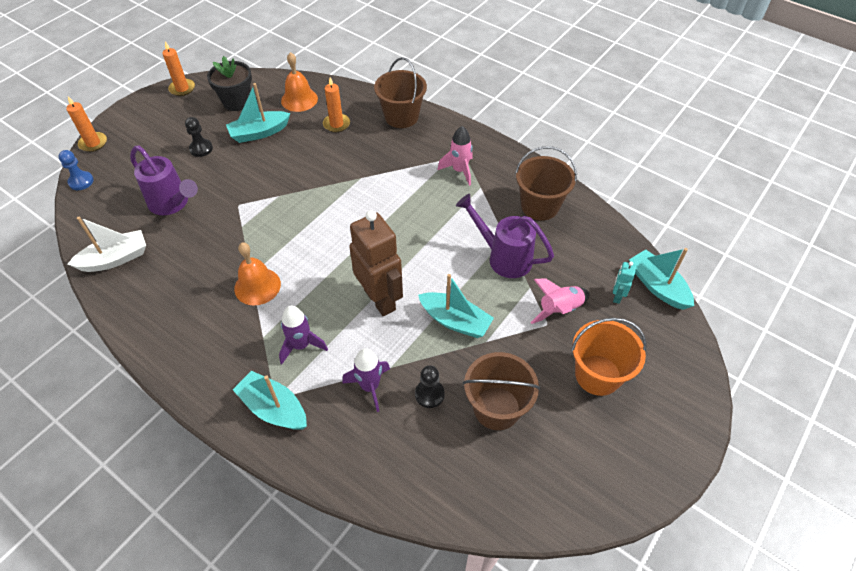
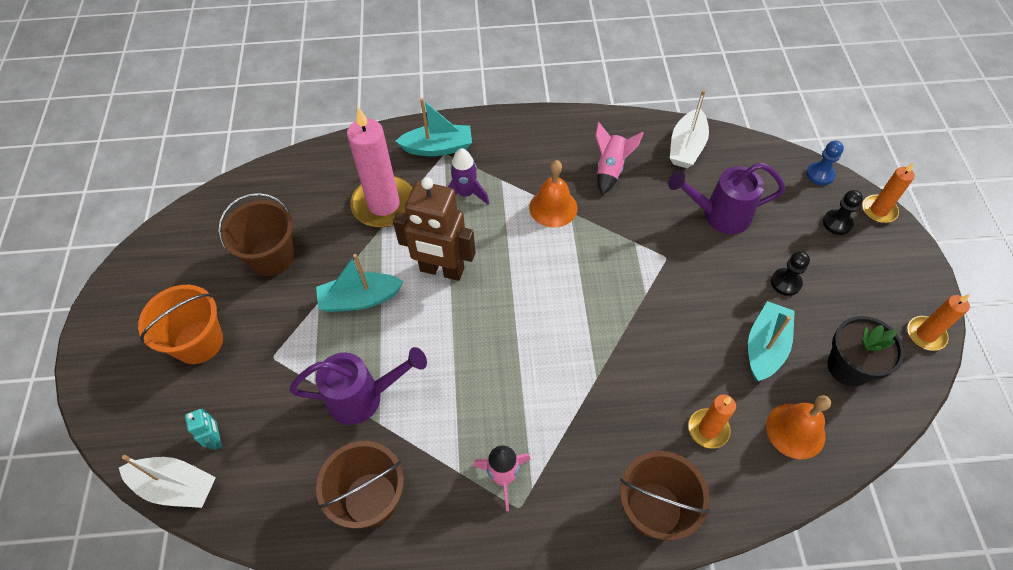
camera: 140 degrees right, 5 degrees up
(370, 387) = (384, 204): purple rocket -> pink candle
(429, 394) = (333, 230): black pawn -> black pawn (837, 223)
(559, 310) = (269, 380): pink rocket -> pink rocket (610, 169)
(657, 286) = (176, 487): turquoise boat -> white boat

